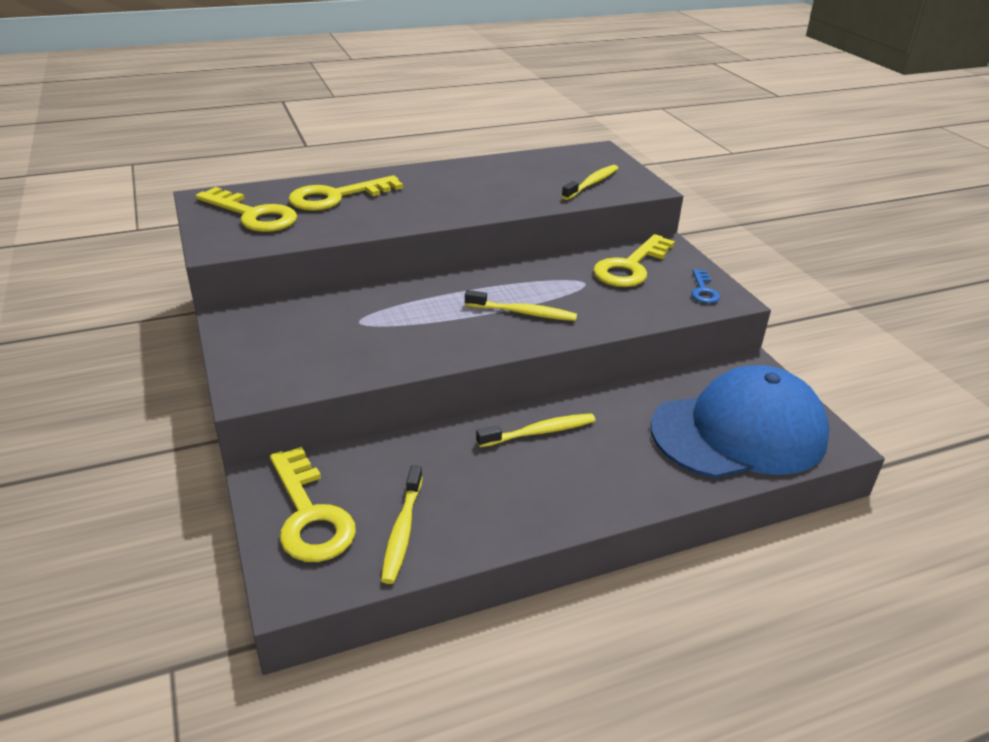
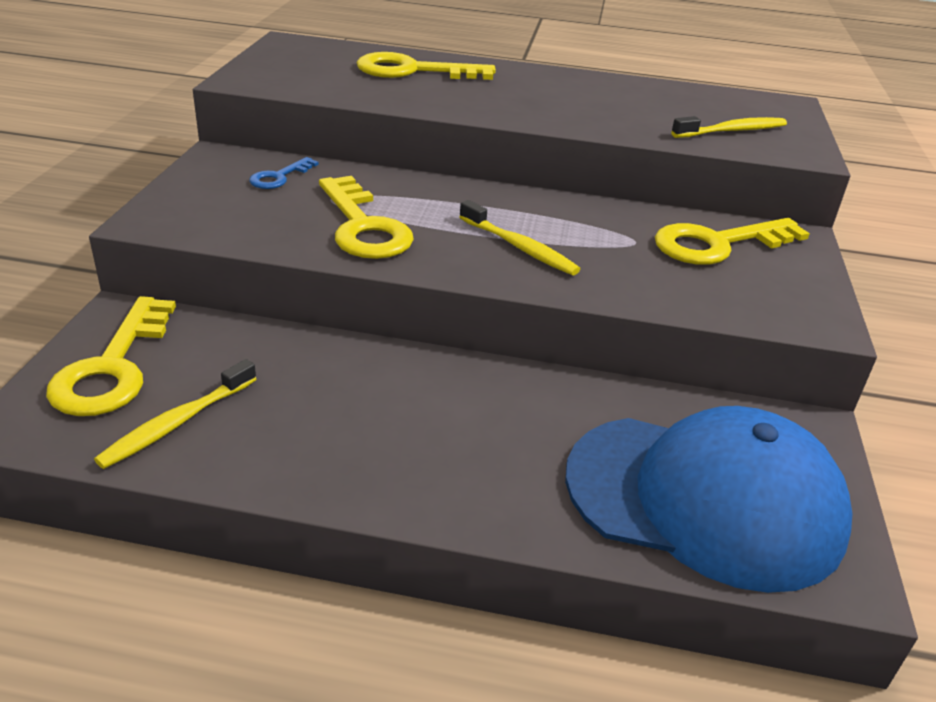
camera: 30 degrees right, 0 degrees up
(253, 215) = (311, 65): yellow key -> yellow key (363, 226)
(540, 432) = (439, 389): yellow toothbrush -> none
(703, 290) = (793, 301): blue key -> blue key (279, 177)

